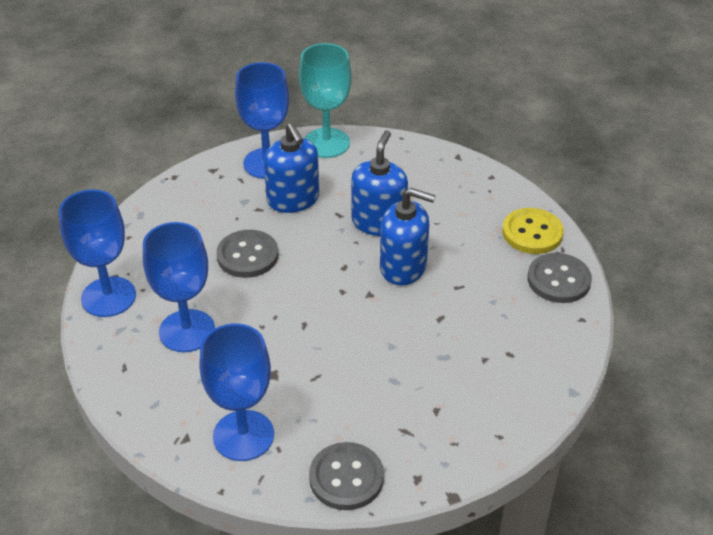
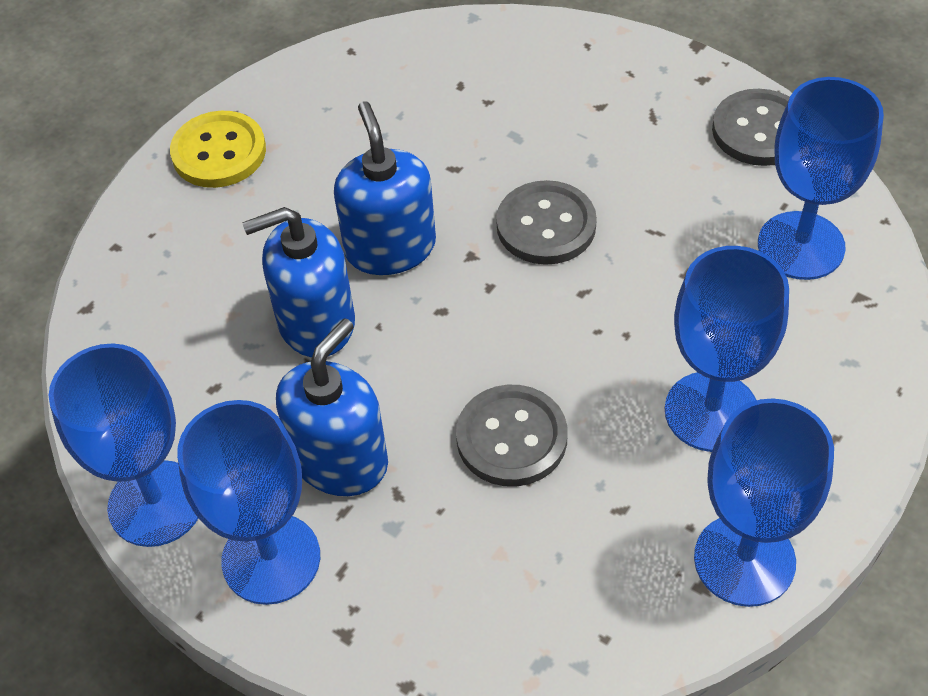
camera: 120 degrees left, 10 degrees up
(326, 143) = (156, 503): turquoise goblet -> blue goblet
(558, 280) = (296, 94): grey button -> grey button (546, 225)

